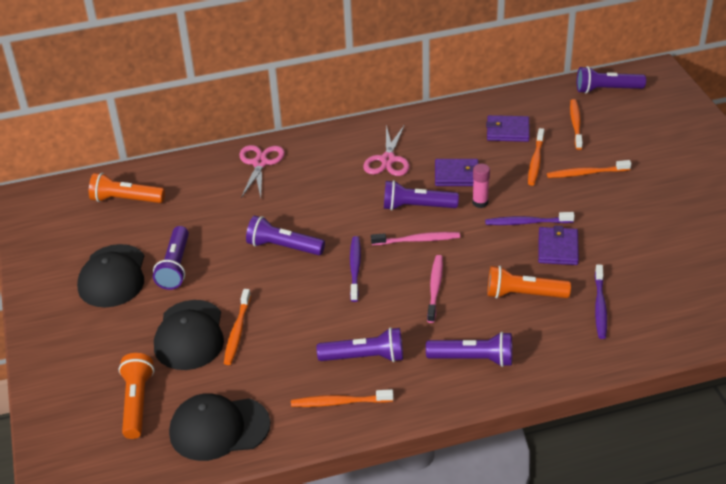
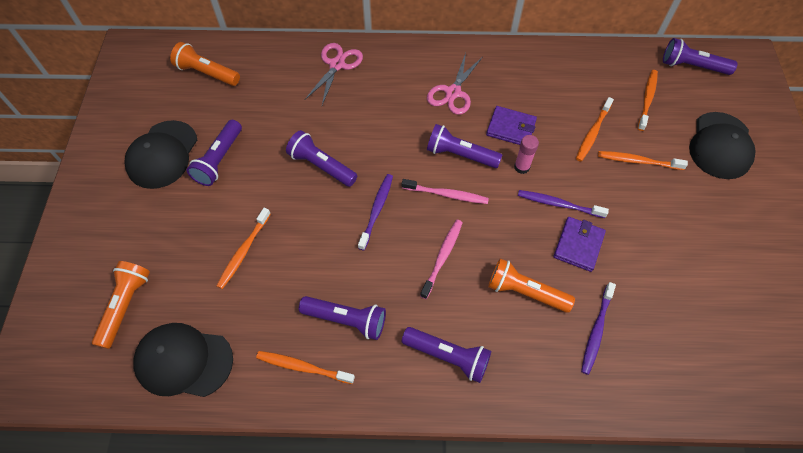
camera: 15 degrees right, 20 degrees up
(189, 335) = (201, 242): black cap -> black cap (720, 145)
(507, 131) = (578, 90): purple wallet -> none

